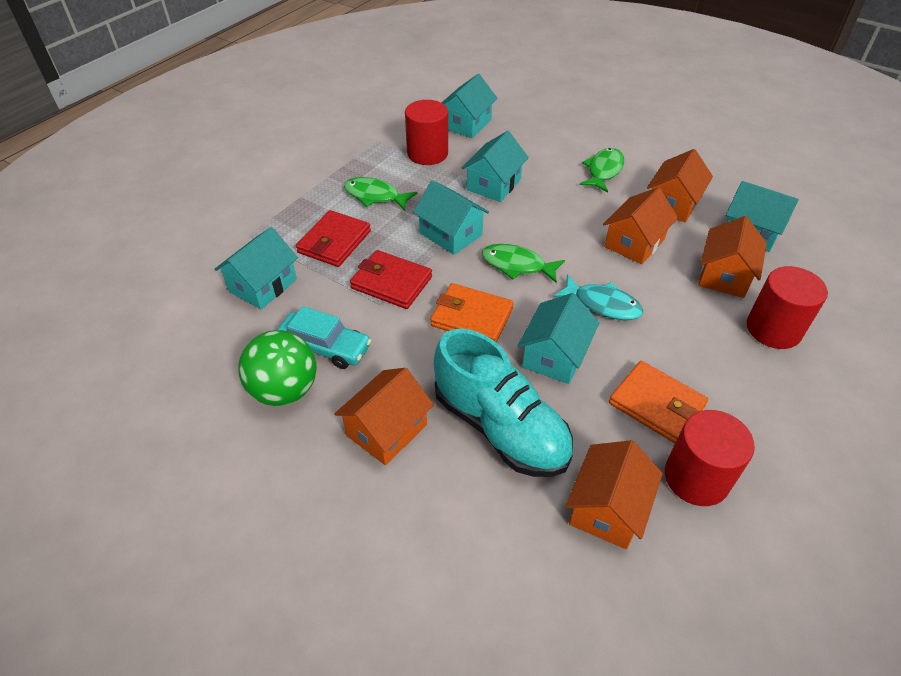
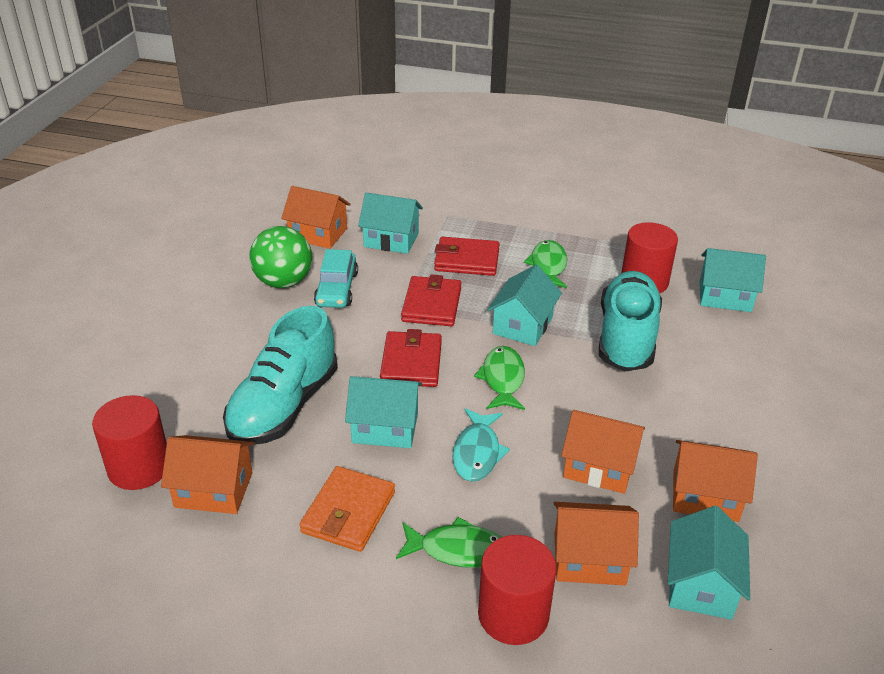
camera: 70 degrees right, 10 degrees down
(387, 430) = (261, 343): orange house -> orange house (318, 234)
(471, 317) = (411, 363): orange wallet -> red wallet
(493, 184) = (626, 338): turquoise house -> turquoise shoe
(603, 171) = (725, 422): green fish -> green fish (458, 550)
(696, 477) = (264, 552): red cylinder -> red cylinder (139, 467)

